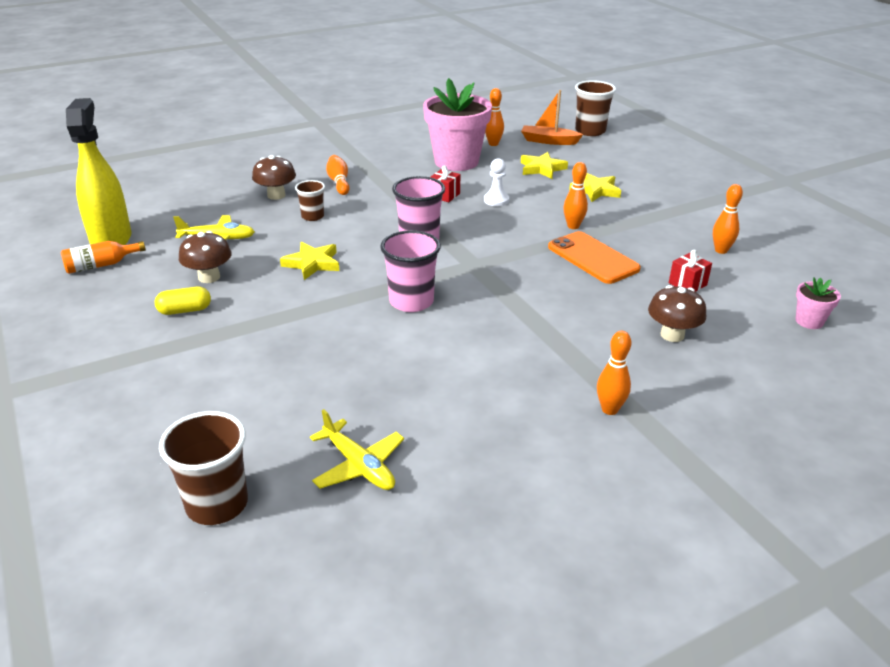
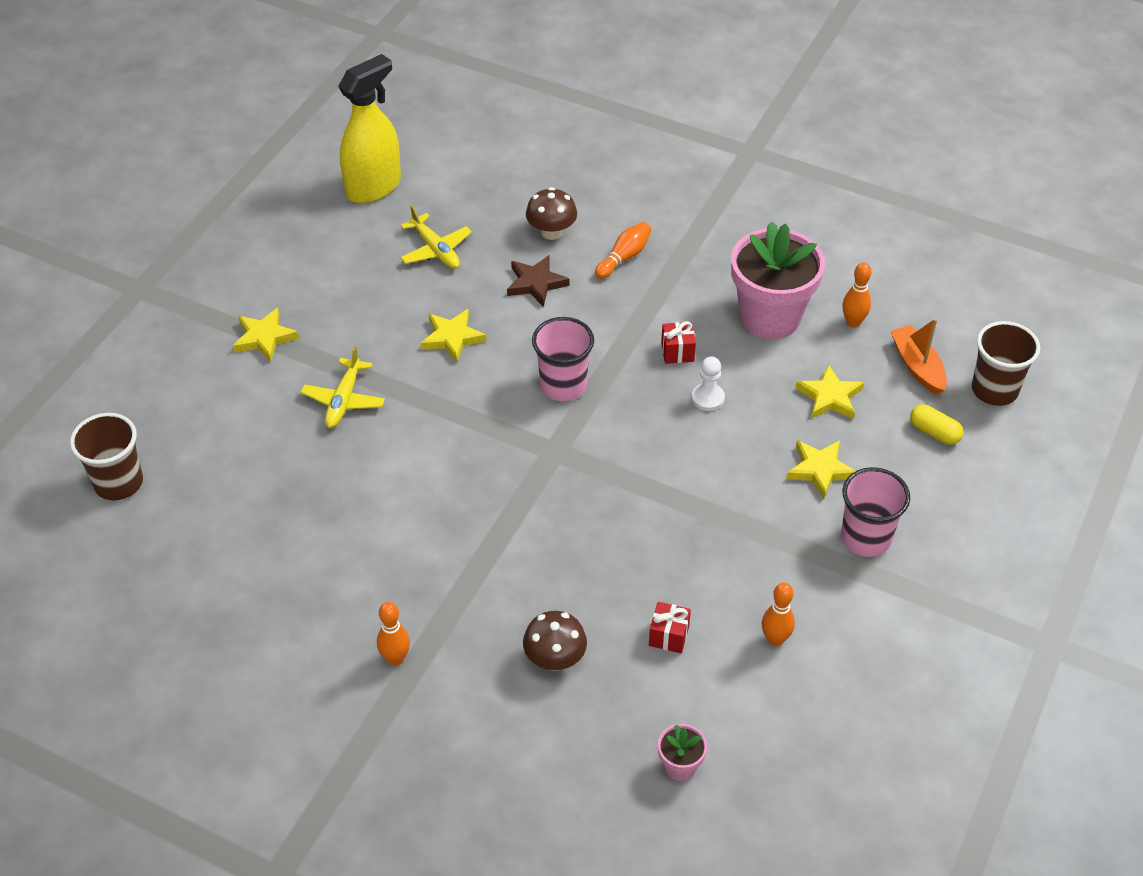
camera: 55 degrees right, 15 degrees up
(101, 265) = (331, 212): orange bottle -> none
(175, 345) = (264, 338): none -> yellow star
(185, 310) = (313, 309): yellow capsule -> yellow capsule (934, 432)
(209, 277) = (371, 288): brown mushroom -> none
(312, 216) = (536, 283): brown cup -> brown star
(359, 465) = (209, 535): yellow plane -> yellow plane (344, 400)
(411, 301) = (449, 441): pink cup -> pink cup (865, 538)
(573, 226) = (709, 489): orange bowling pin -> none
(592, 258) = (653, 536): orange phone -> none

